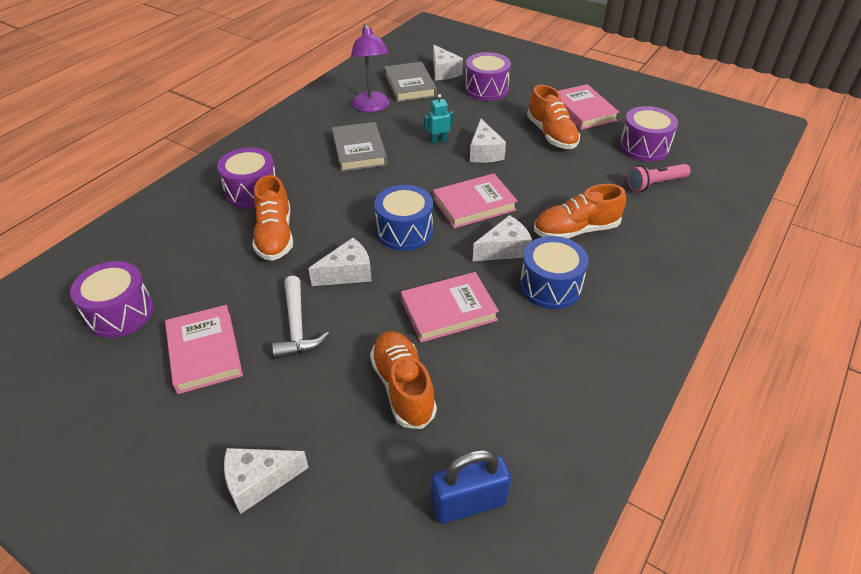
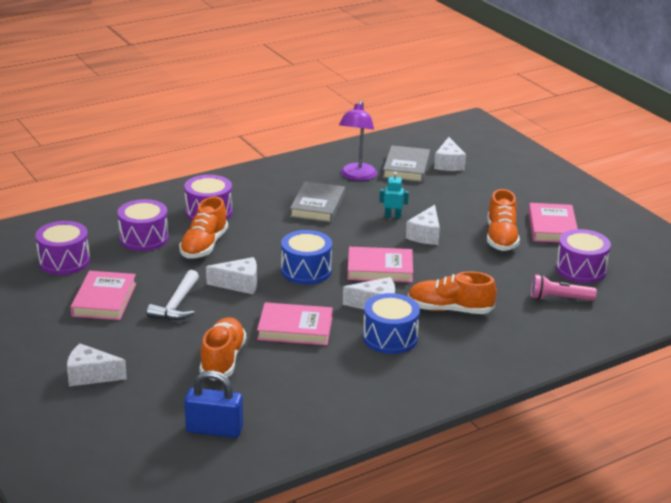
camera: 25 degrees right, 15 degrees down
(486, 89) = (476, 187): purple drum -> purple drum (144, 238)

